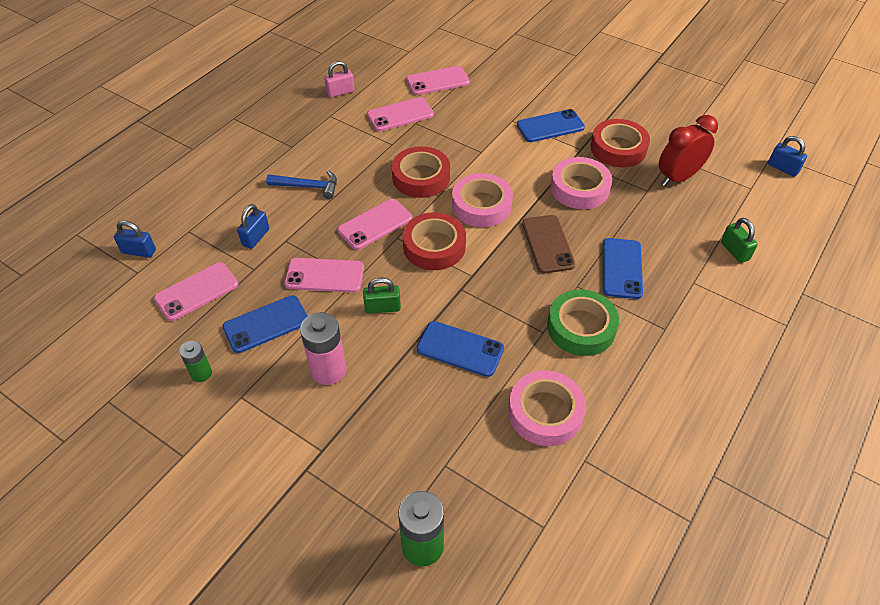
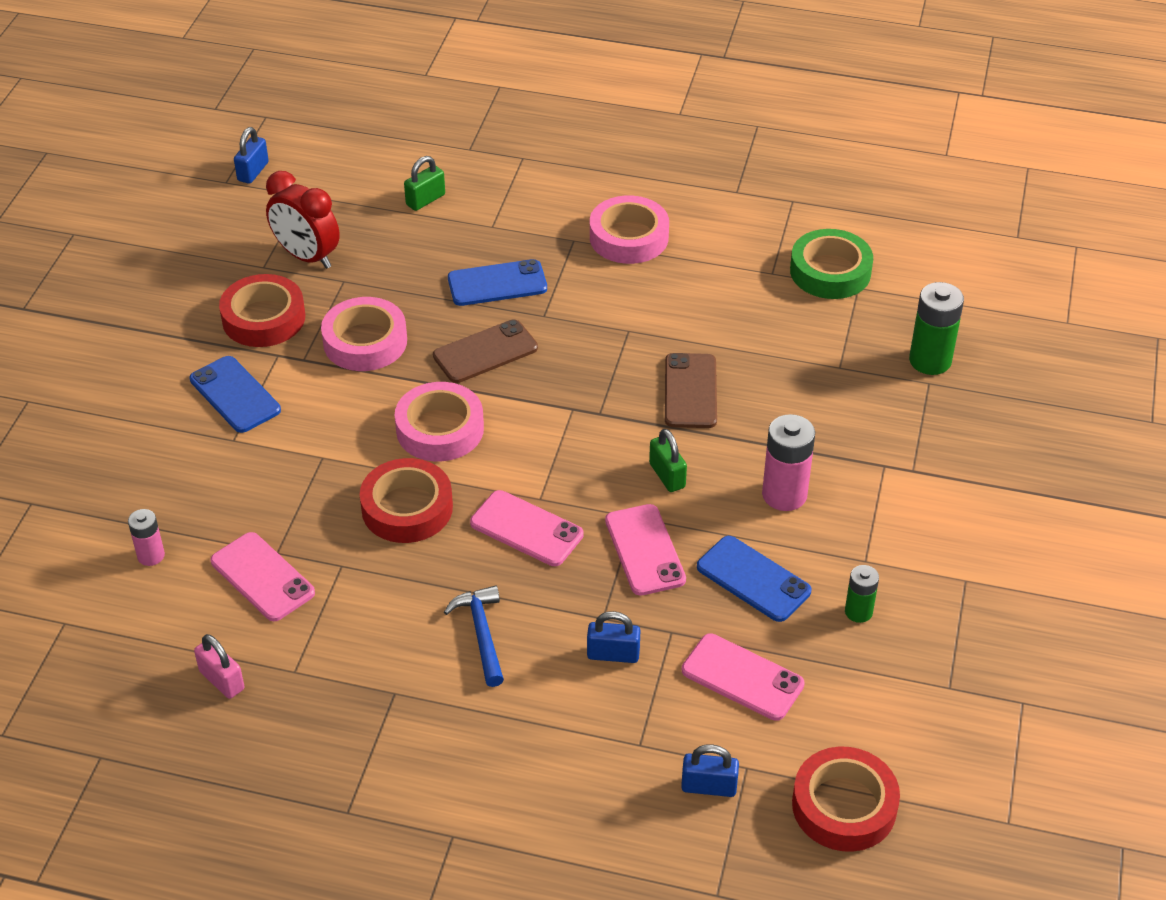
camera: 110 degrees left, 5 degrees down
(139, 251) = (709, 786): blue padlock -> blue padlock turned 75 degrees counterclockwise
(434, 246) = (539, 456): red tape -> red tape (844, 806)
(437, 81) = (151, 555): pink phone -> pink battery
(460, 349) = (690, 391): blue phone -> brown phone
(545, 412) = (734, 309): pink tape -> pink tape (629, 237)
(581, 327) = (606, 302): green tape -> green tape (830, 271)

